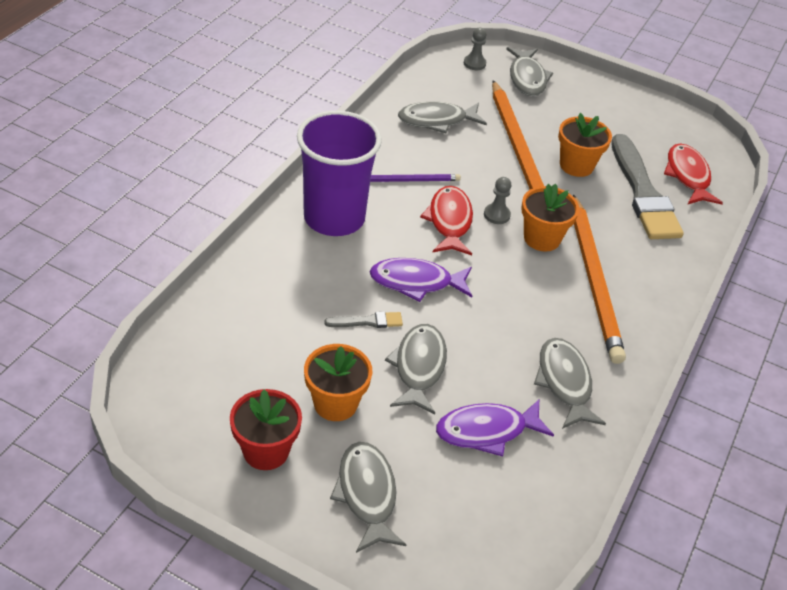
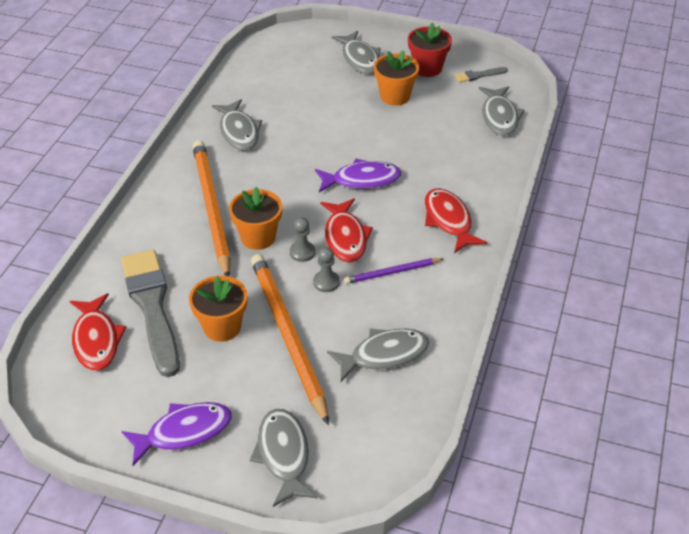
camera: 175 degrees right, 0 degrees up
(334, 218) = (448, 220): purple cup -> red fish
(367, 321) = (390, 146): grey brush -> grey brush (478, 75)
(418, 367) = (345, 124): grey fish -> grey fish (499, 117)
(474, 63) = (357, 466): grey pawn -> grey pawn (326, 282)
(487, 431) = (292, 97): purple fish -> purple fish (184, 432)

